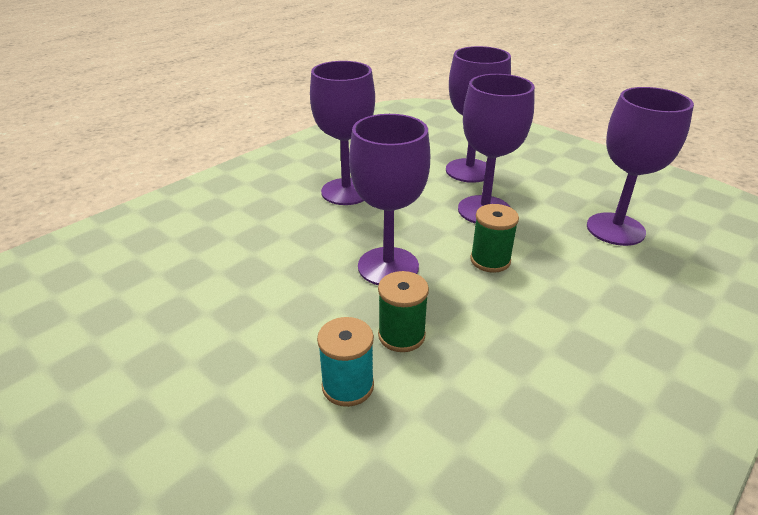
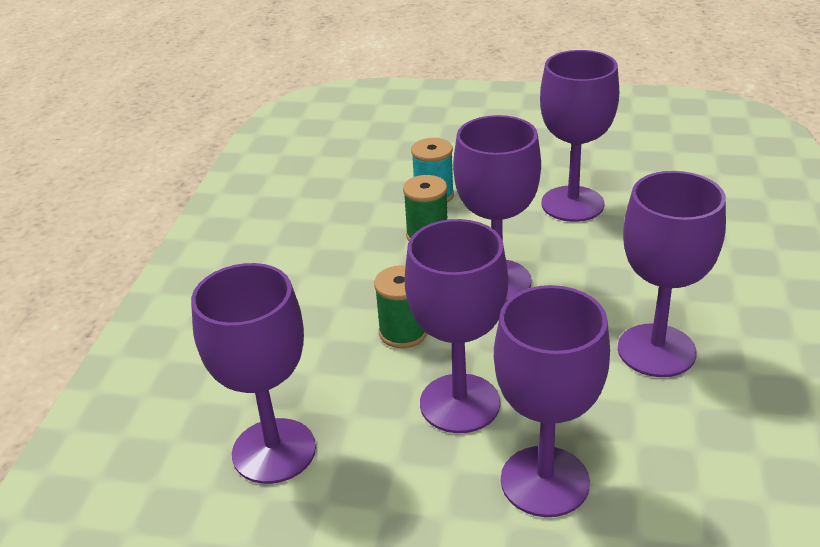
camera: 150 degrees right, 0 degrees up
(243, 304) = (572, 204): none -> purple goblet

